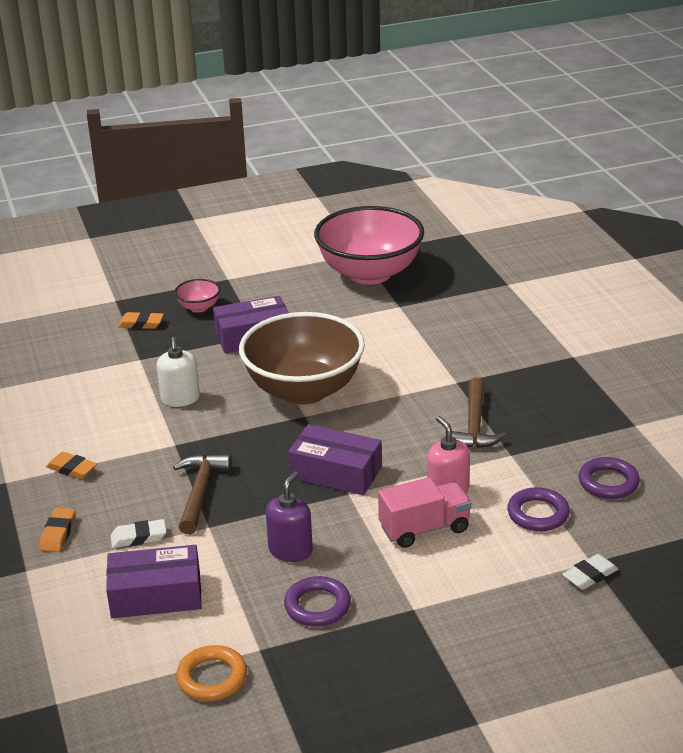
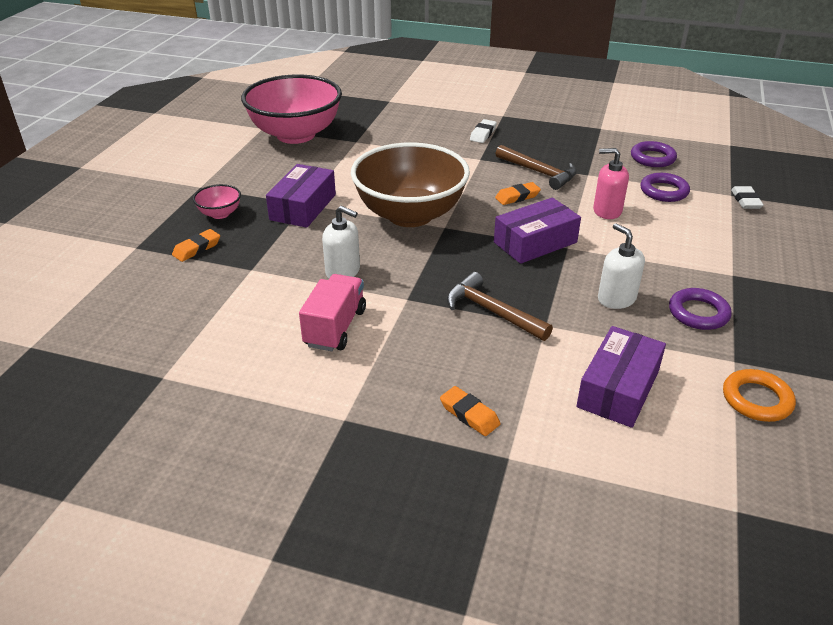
camera: 55 degrees left, 5 degrees up
(72, 469) = (374, 369): orange eraser -> orange eraser (517, 197)
(139, 537) = (524, 368): white eraser -> white eraser (483, 134)
(290, 550) = (616, 298): purple soap dispenser -> white soap dispenser
(424, 529) = (642, 235): pink truck -> pink truck (335, 327)

